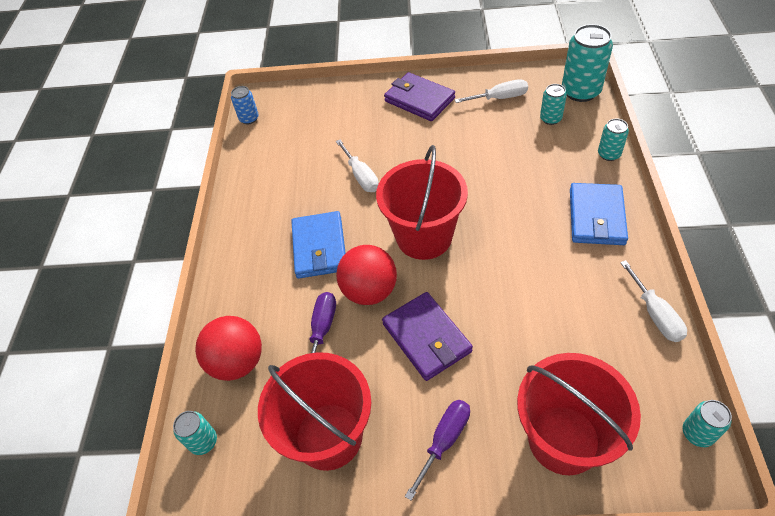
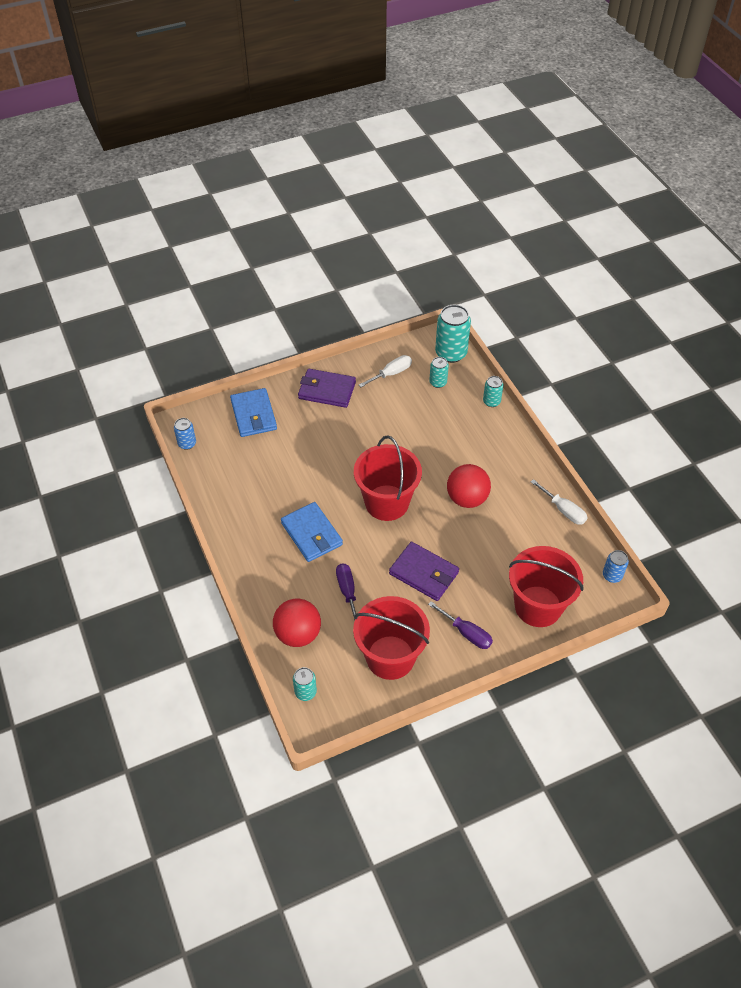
camera: 30 degrees left, 0 degrees up
(361, 176) = (313, 469): white screwdriver -> none
(369, 291) = (367, 554): red ball -> red ball (467, 498)
(444, 441) = (466, 633): purple screwdriver -> purple screwdriver turned 120 degrees clockwise
(596, 217) = (501, 453): blue wallet -> blue wallet (254, 415)
(697, 433) = (612, 575): turquoise can -> blue can

